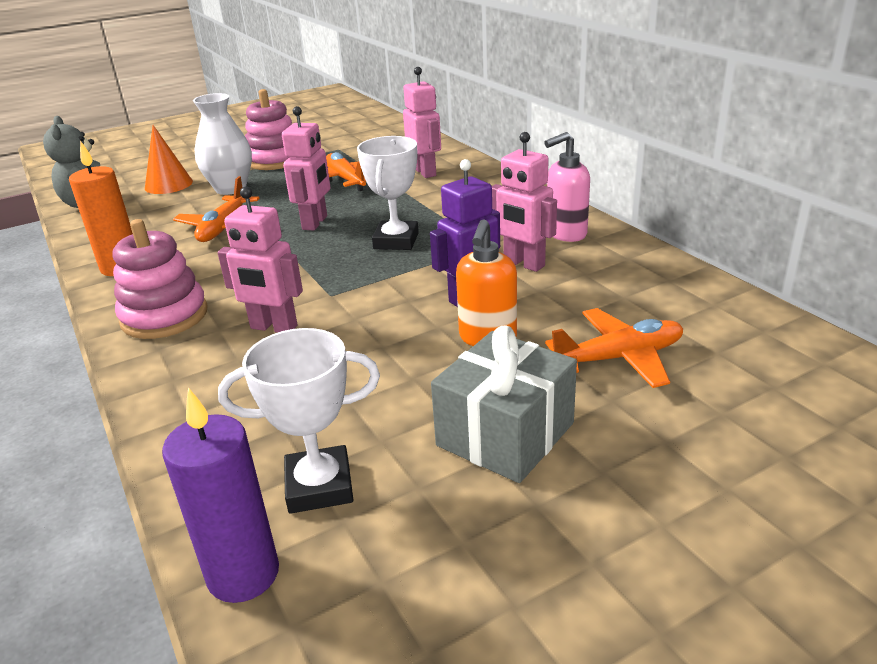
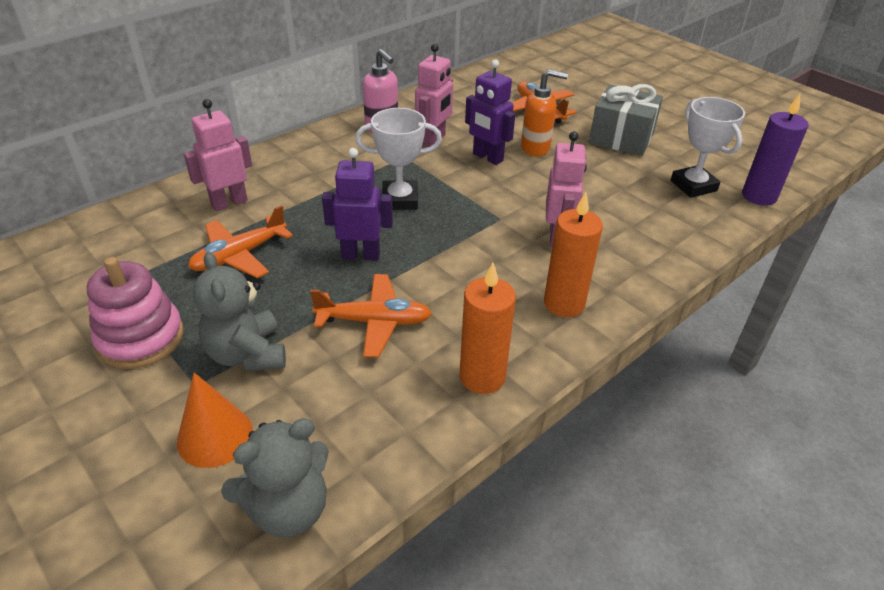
camera: 105 degrees left, 10 degrees up
(164, 316) = (564, 303): pink stacking toy -> orange candle
(230, 188) = (247, 354): white vase -> grey teddy bear
(315, 223) = (360, 255): pink robot -> purple robot

